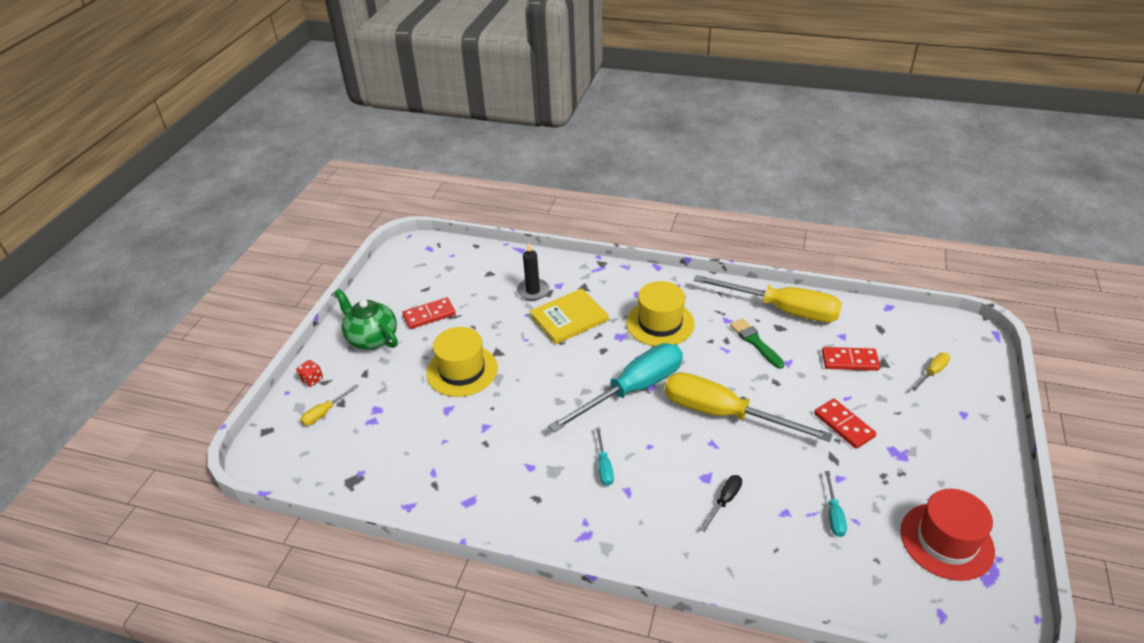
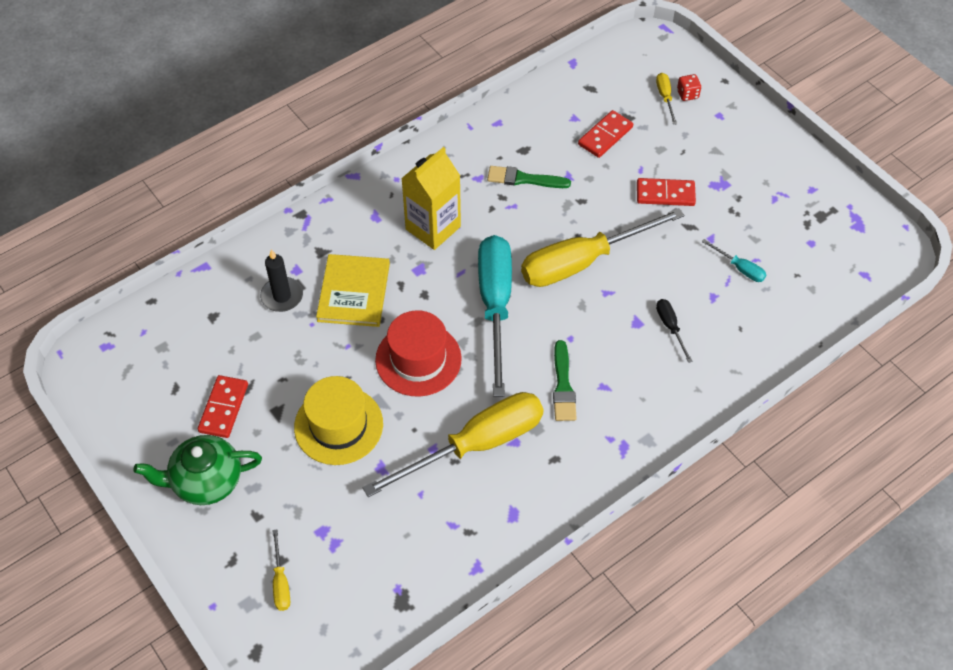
camera: 55 degrees left, 15 degrees up
(312, 380) = (216, 572): red dice -> red dice (687, 94)
(604, 466) = (563, 386): turquoise screwdriver -> green brush
(660, 323) = (433, 228): yellow hat -> yellow carton
(782, 310) = (505, 131): yellow screwdriver -> yellow screwdriver (476, 445)
(946, 541) = (814, 222): red hat -> red hat (418, 359)

